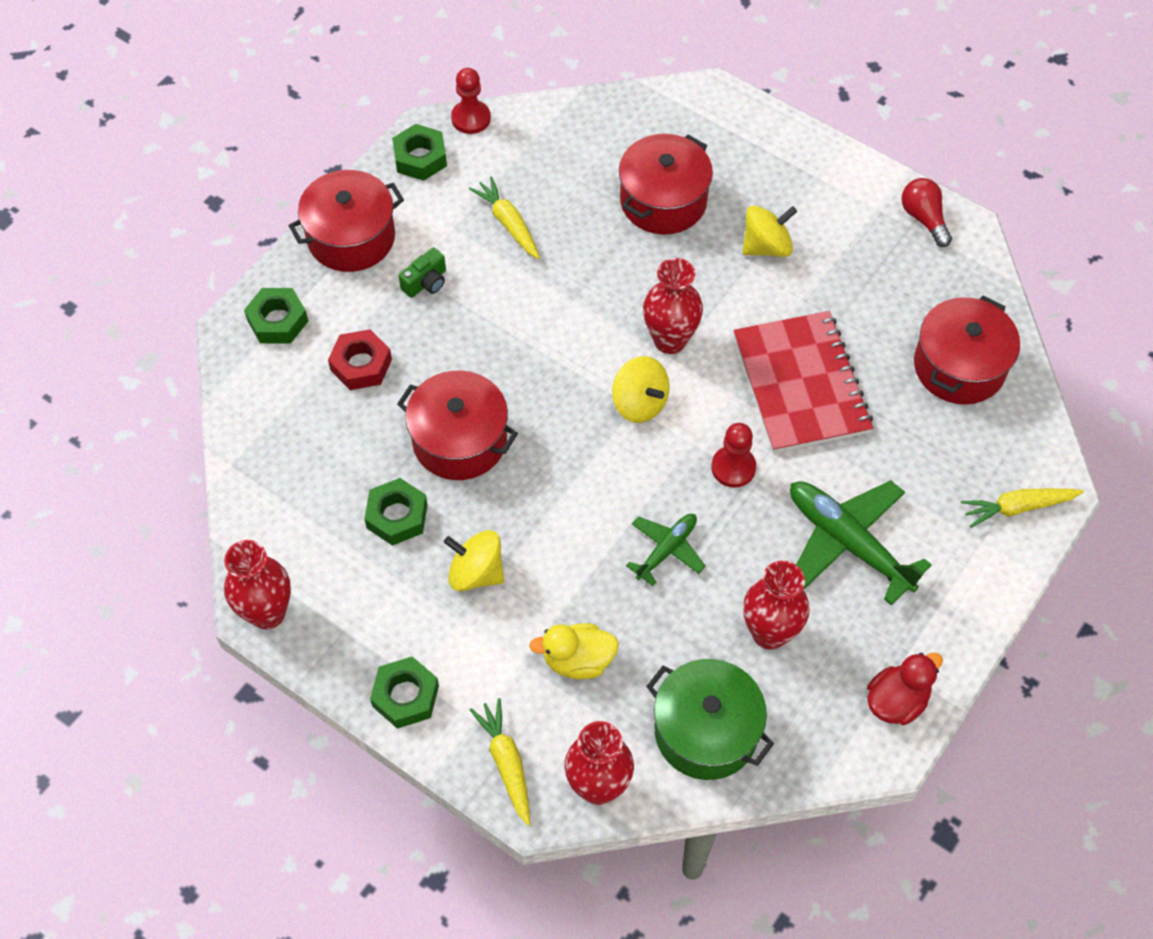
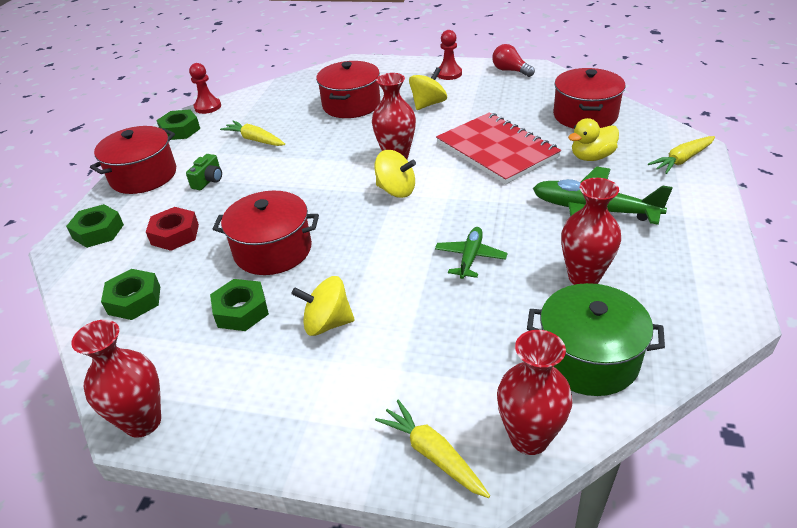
camera: 20 degrees left, 20 degrees down
(405, 696) = (307, 437): green nut -> green nut (134, 300)
(578, 660) = (448, 350): yellow duck -> yellow duck (591, 157)
(733, 467) = (484, 200): red pawn -> red pawn (449, 74)
(896, 701) = (710, 282): red duck -> none

